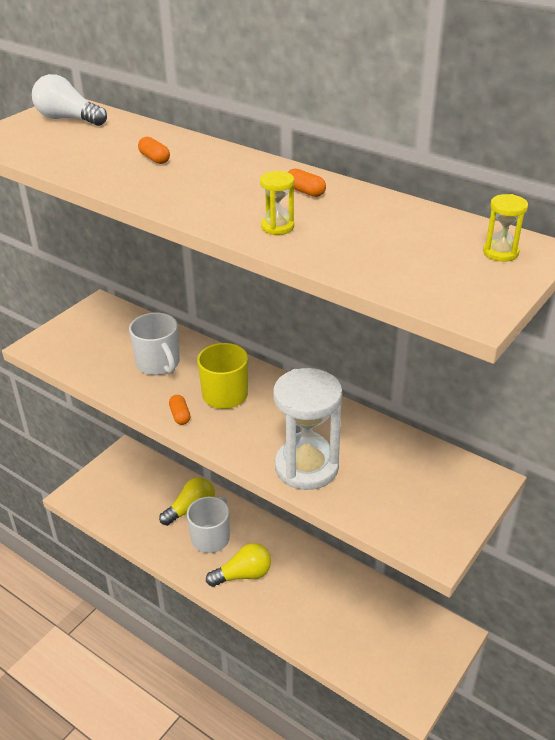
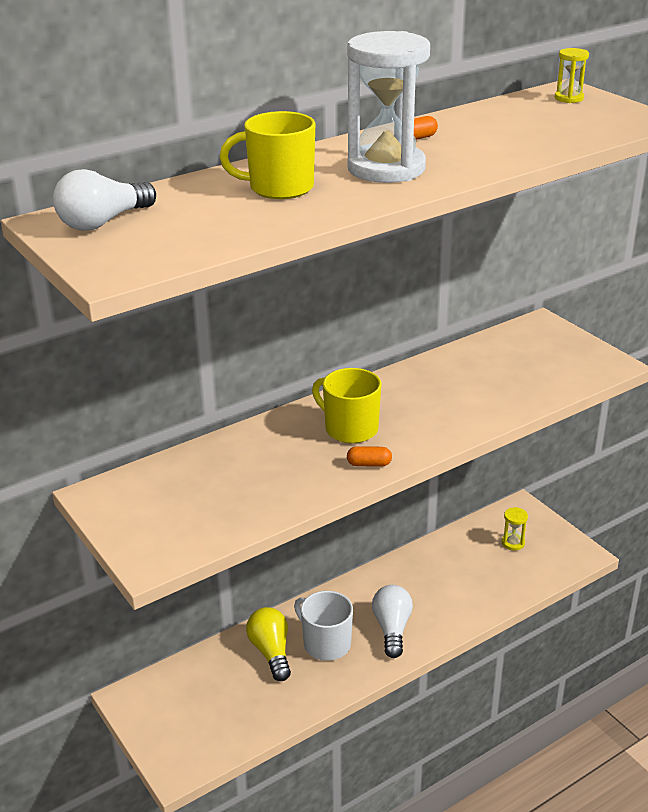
camera: 70 degrees left, 5 degrees down
(154, 159) = (279, 188): orange capsule -> yellow mug
(158, 364) = (263, 465): white mug -> none
(243, 575) = (392, 629): yellow light bulb -> white light bulb
(277, 227) = (480, 156): yellow hourglass -> yellow hourglass (513, 543)
(306, 467) = (488, 403): white hourglass -> white hourglass (386, 169)

